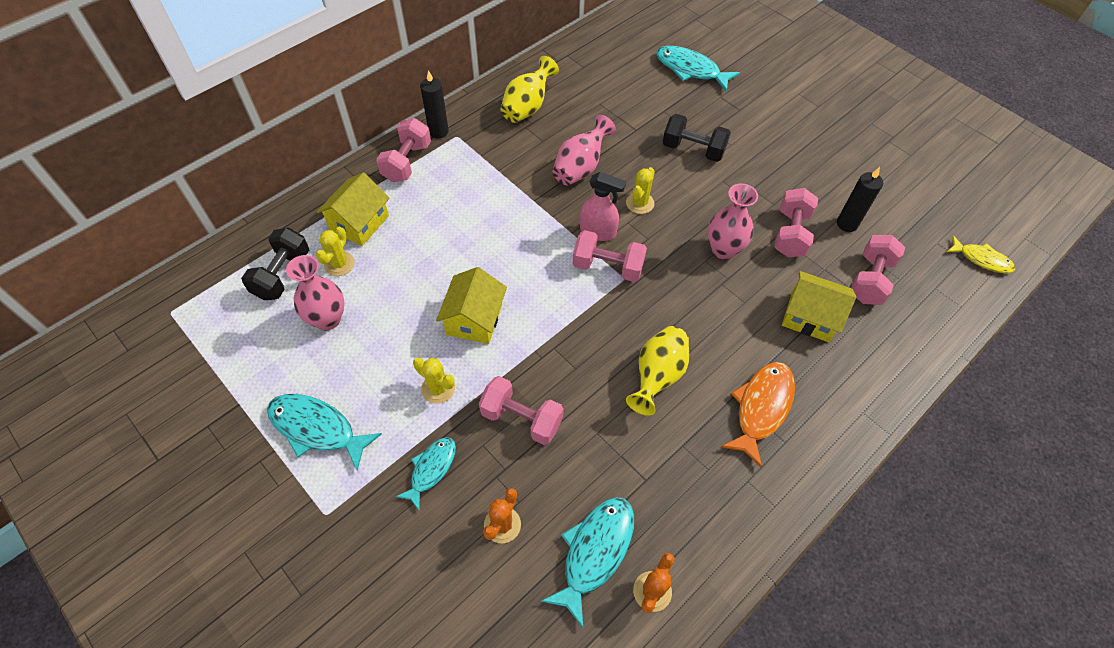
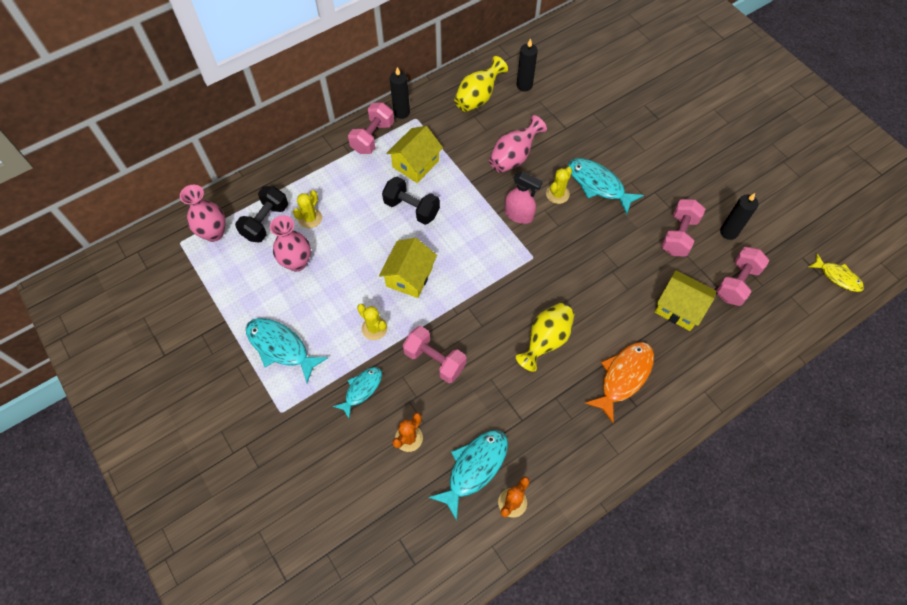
camera: 10 degrees right, 5 degrees up
(359, 223) = (329, 185): yellow house -> yellow house (415, 164)
(579, 89) = (524, 85): none -> black candle
(607, 267) = (521, 246): pink dumbbell -> none
(690, 70) = (623, 77): turquoise fish -> turquoise fish (598, 185)
(693, 150) = (611, 151): black dumbbell -> black dumbbell (411, 208)
(723, 249) = (619, 242): pink vase -> pink vase (214, 233)

